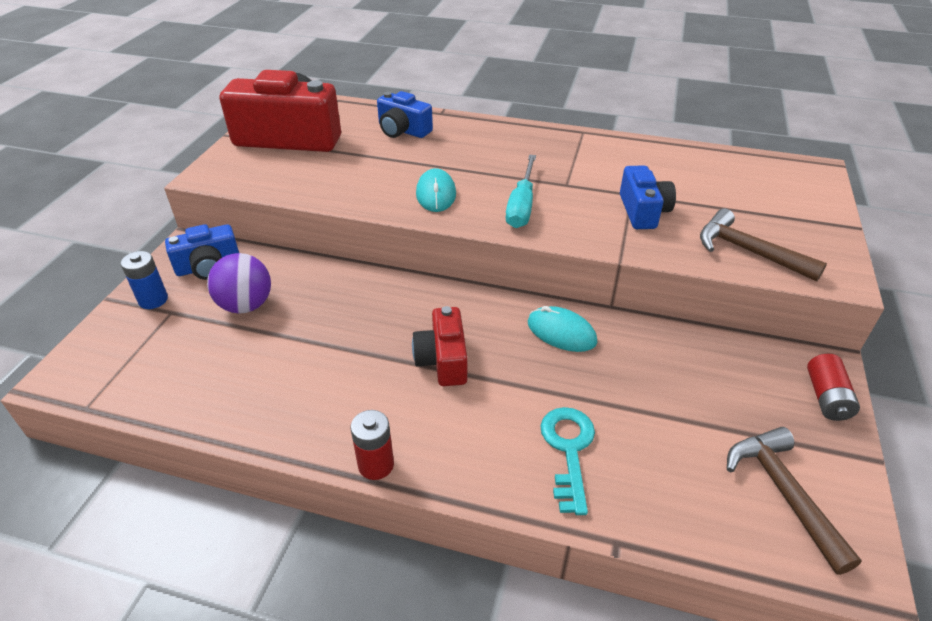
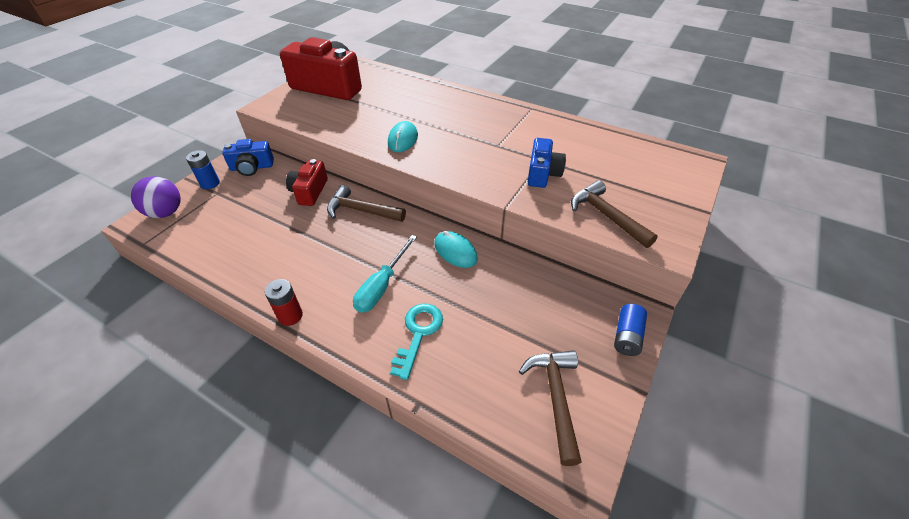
camera: 15 degrees right, 5 degrees up
(246, 305) = (262, 196): purple ball -> purple ball (166, 213)
(403, 130) = (405, 91): blue camera -> none
(404, 301) = (361, 211): none -> brown hammer
(443, 360) = (366, 255): red camera -> red camera (309, 191)
(521, 206) = (457, 156): turquoise screwdriver -> turquoise screwdriver (382, 286)
(826, 397) = (627, 336): red battery -> blue battery

